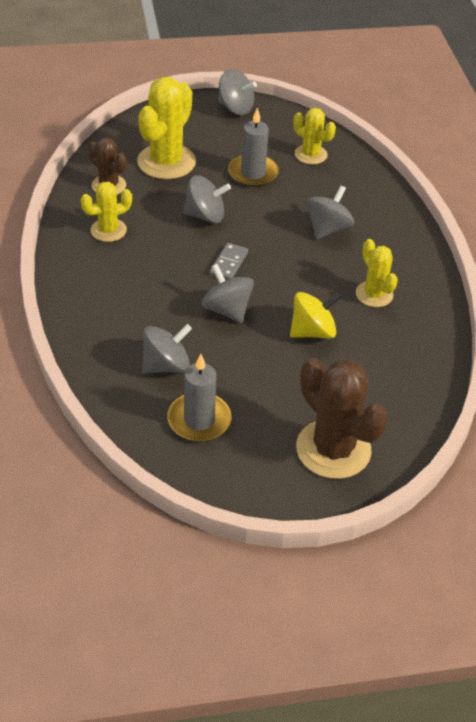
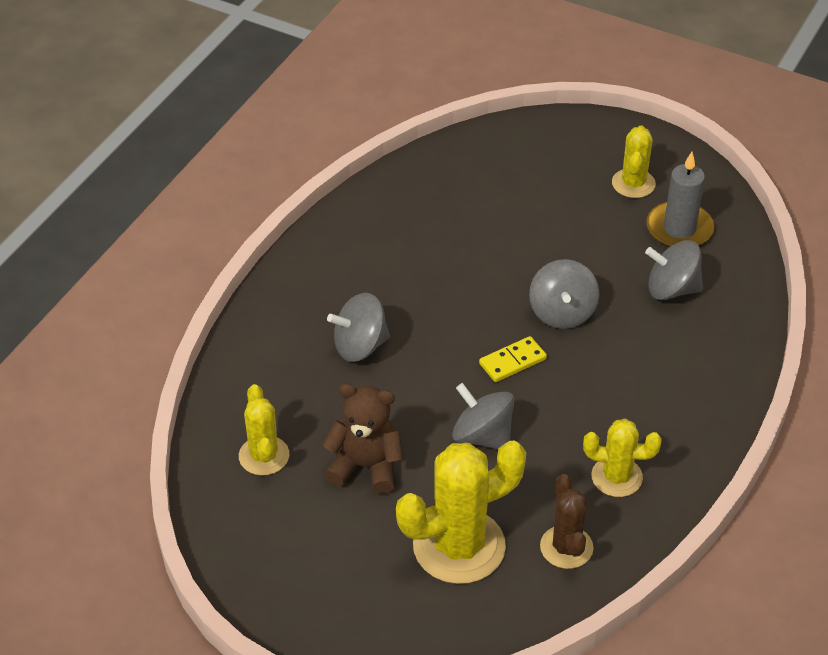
camera: 140 degrees left, 0 degrees up
(228, 263) = (512, 361): grey domino -> yellow domino
(235, 108) = (275, 594): grey spinning top -> none
(253, 173) = (366, 466): grey candle -> brown teddy bear
(312, 331) = (497, 250): yellow spinning top -> none
(333, 449) = (582, 154): brown cactus -> none
(374, 294) = (396, 253): yellow cactus -> yellow cactus (633, 183)

